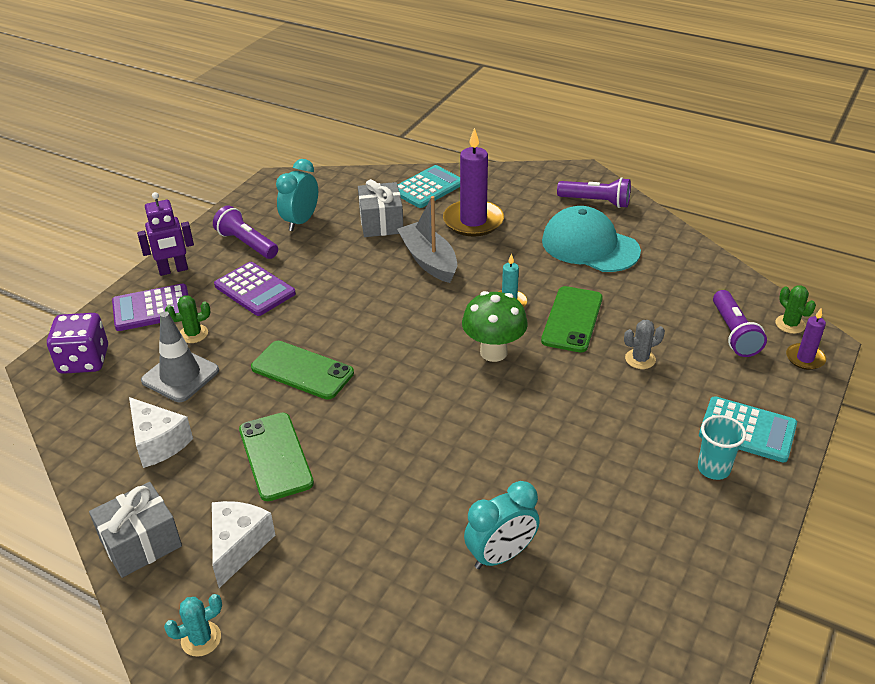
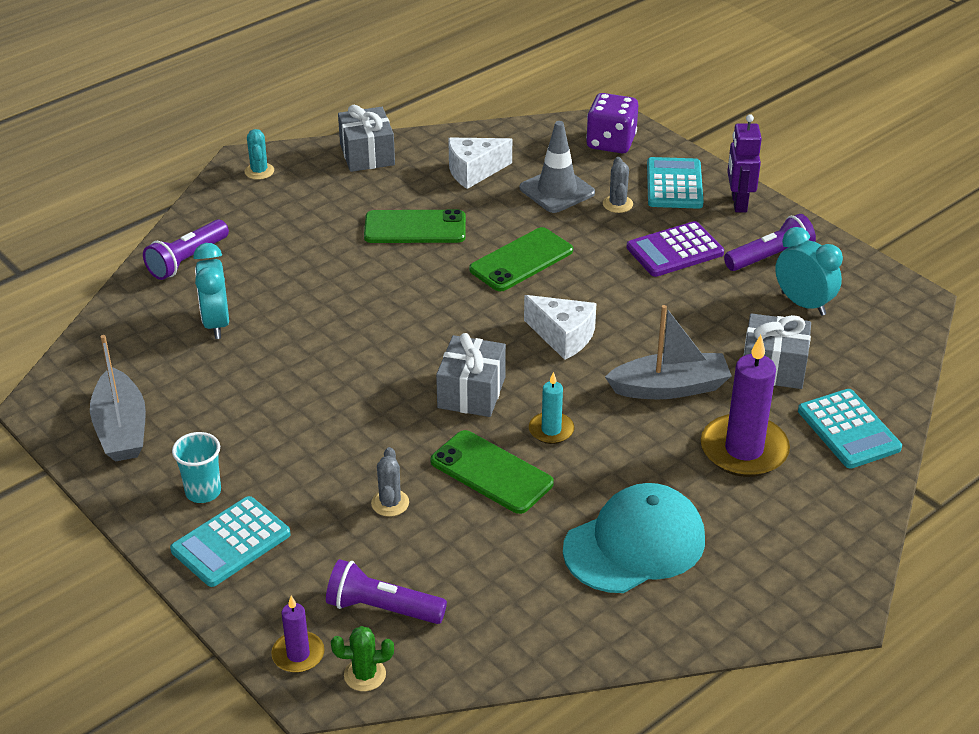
camera: 110 degrees right, 0 degrees up
(152, 308) = (674, 184): purple calculator -> turquoise calculator
(193, 334) = (617, 204): green cactus -> grey cactus
(238, 546) = (330, 197): white cheese -> white cheese (563, 337)
(493, 352) = (471, 392): green mushroom -> grey gift
(596, 202) = (744, 593): purple flashlight -> purple flashlight (187, 260)
(689, 562) = (121, 429): none -> grey boat

